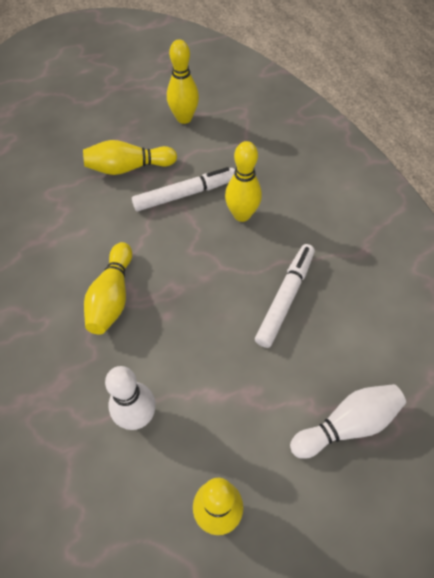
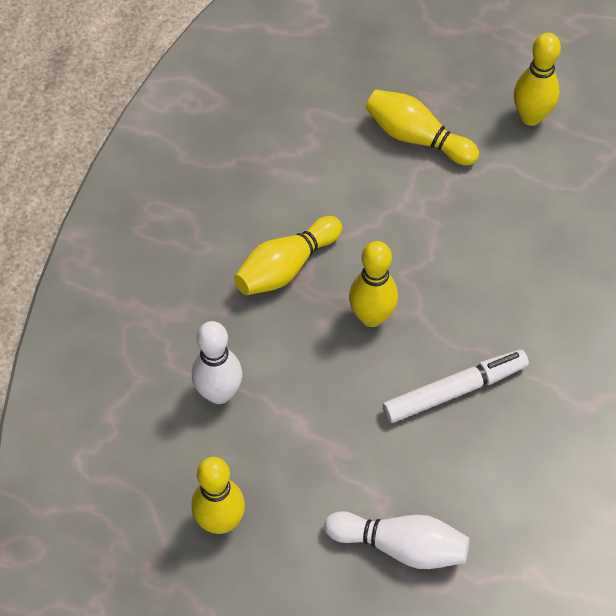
camera: 40 degrees right, 0 degrees up
(185, 194) = (451, 209): white marker -> none
(242, 215) = (492, 273): yellow bowling pin -> yellow bowling pin (371, 317)

